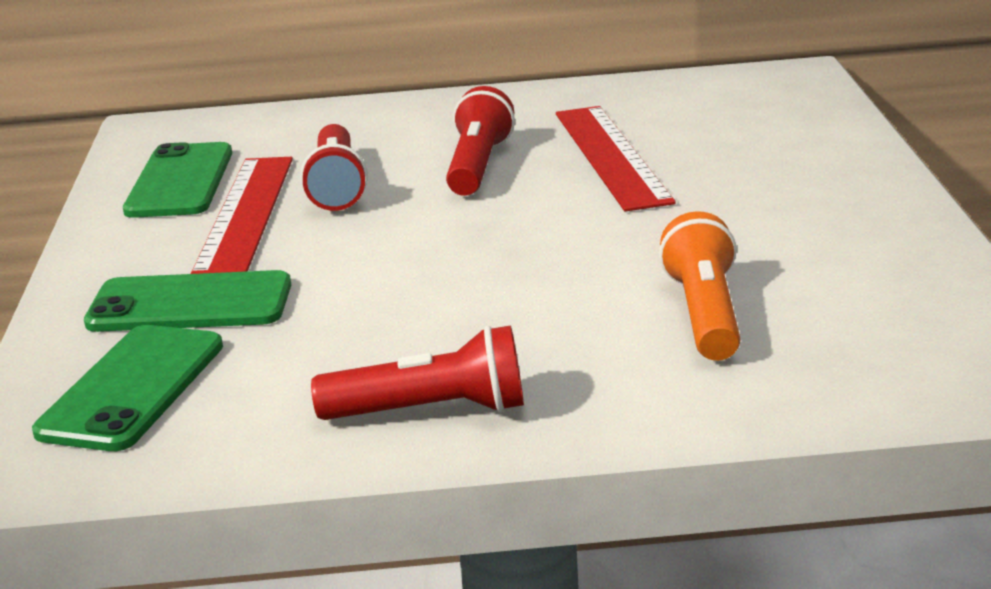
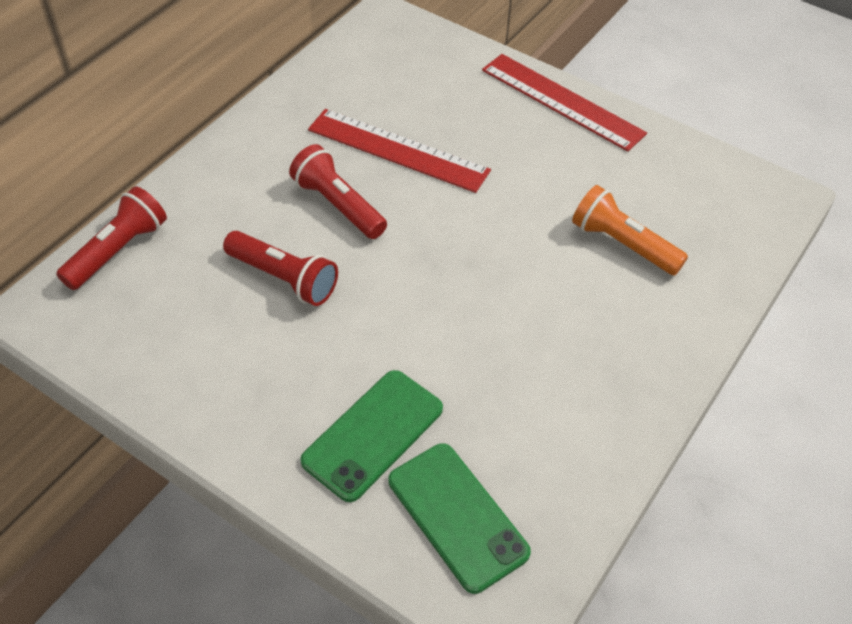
camera: 55 degrees left, 25 degrees up
(180, 181) = (169, 344): green phone -> none
(245, 214) = (269, 341): red ruler -> red ruler (562, 101)
(431, 411) = (617, 402): red flashlight -> red flashlight (118, 251)

